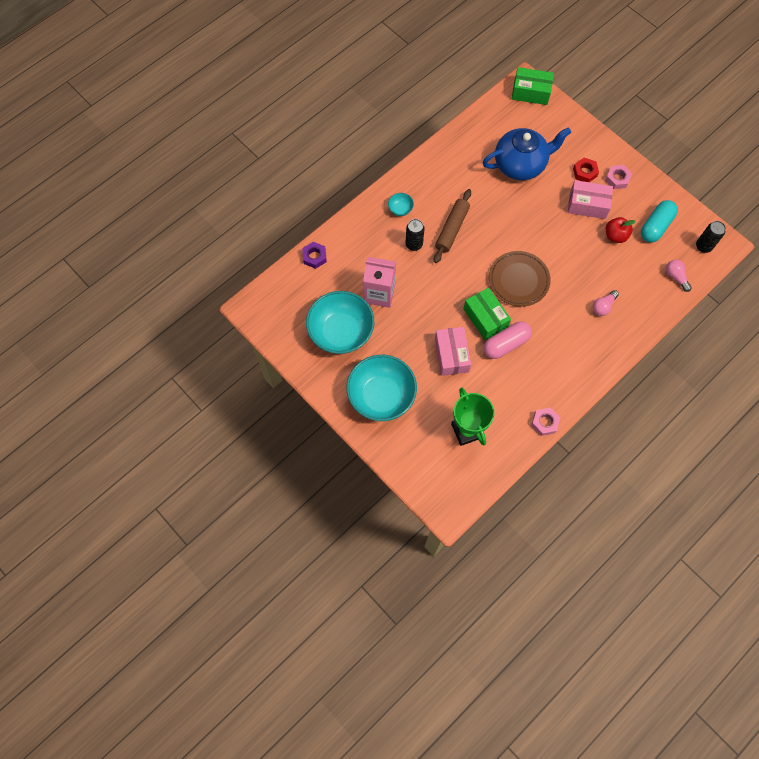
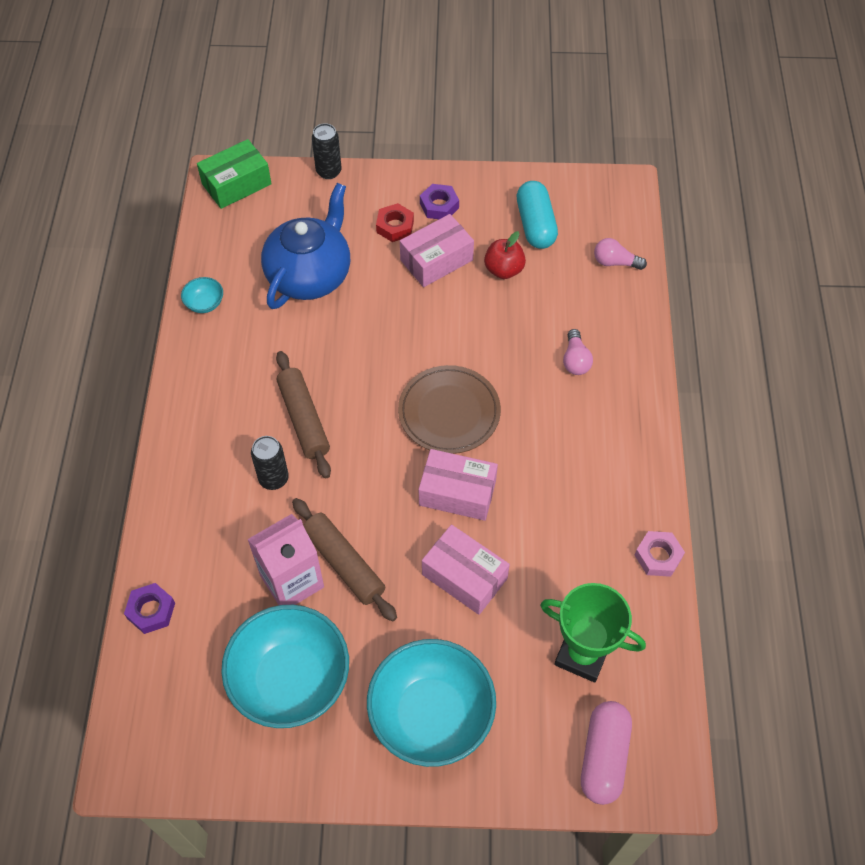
camera: 45 degrees left, 10 degrees down
(400, 209) = (210, 449): turquoise bowl -> turquoise bowl (205, 303)
(407, 305) = (344, 563): none -> brown rolling pin
(485, 318) = (457, 492): green box -> pink box
(506, 344) = (515, 502): pink capsule -> pink capsule (603, 757)
(617, 179) = (439, 206): pink nut -> purple nut
(703, 246) = (607, 206): black can -> black can (328, 171)

